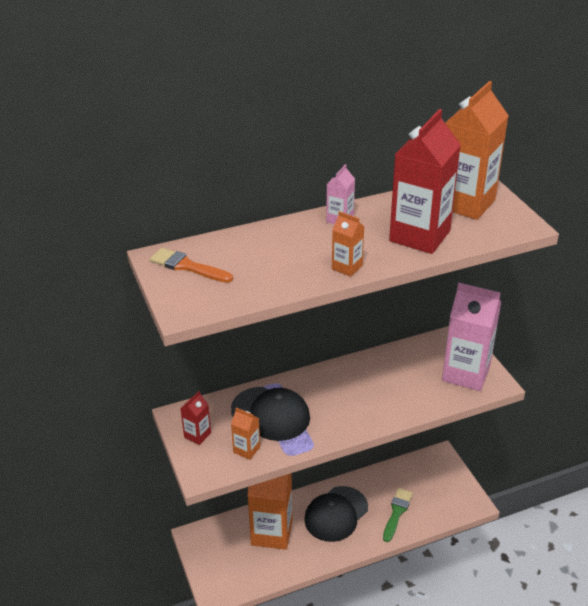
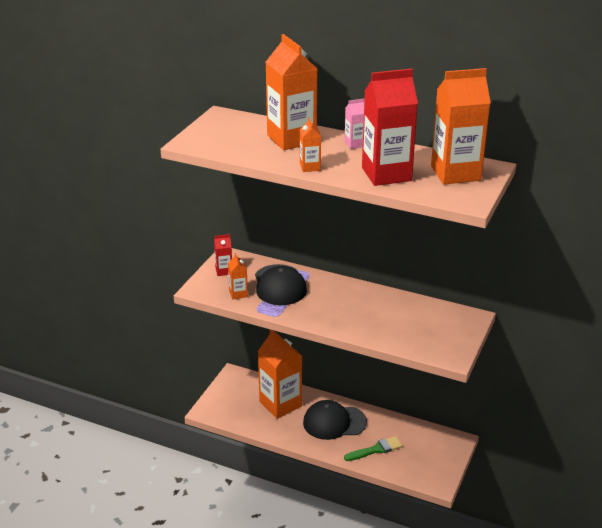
camera: 45 degrees right, 5 degrees down
(187, 266) = (227, 125): orange brush -> none
(276, 246) = (291, 139): none -> orange carton
(466, 373) = (440, 339): pink carton -> none

